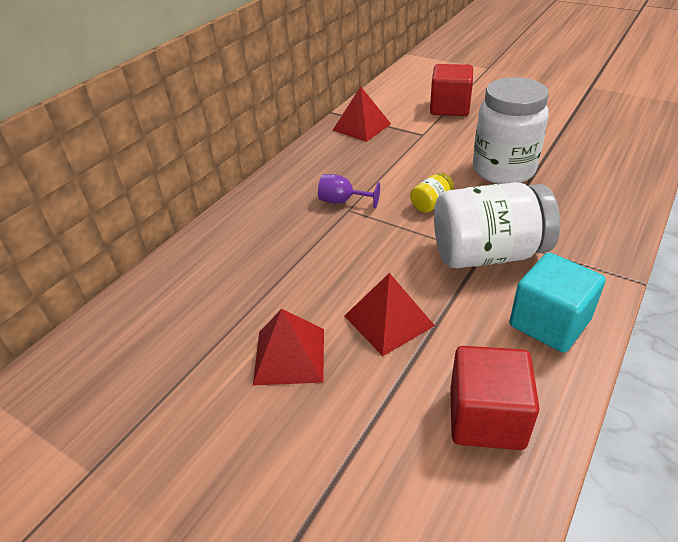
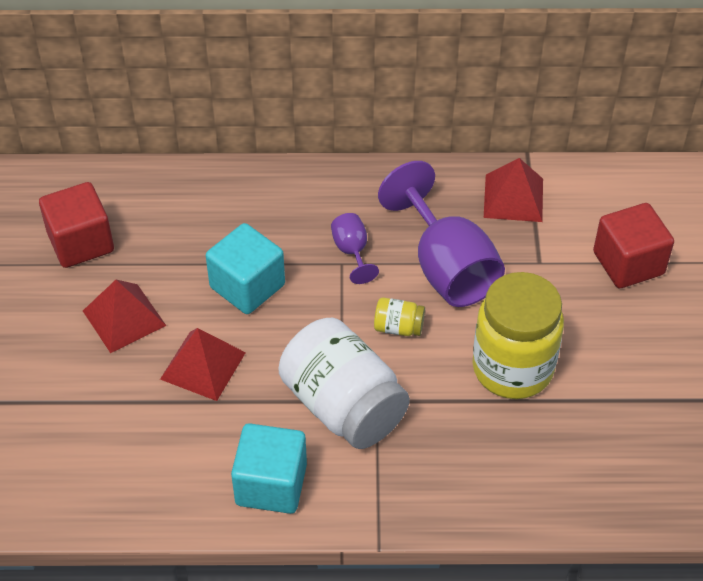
camera: 55 degrees right, 10 degrees up
(325, 264) = (247, 286): none -> turquoise cube
(394, 167) = (446, 267): none -> purple goblet
(486, 418) = (135, 472): red cube -> red cube (81, 242)
(503, 170) = (512, 368): white jar -> yellow jar

